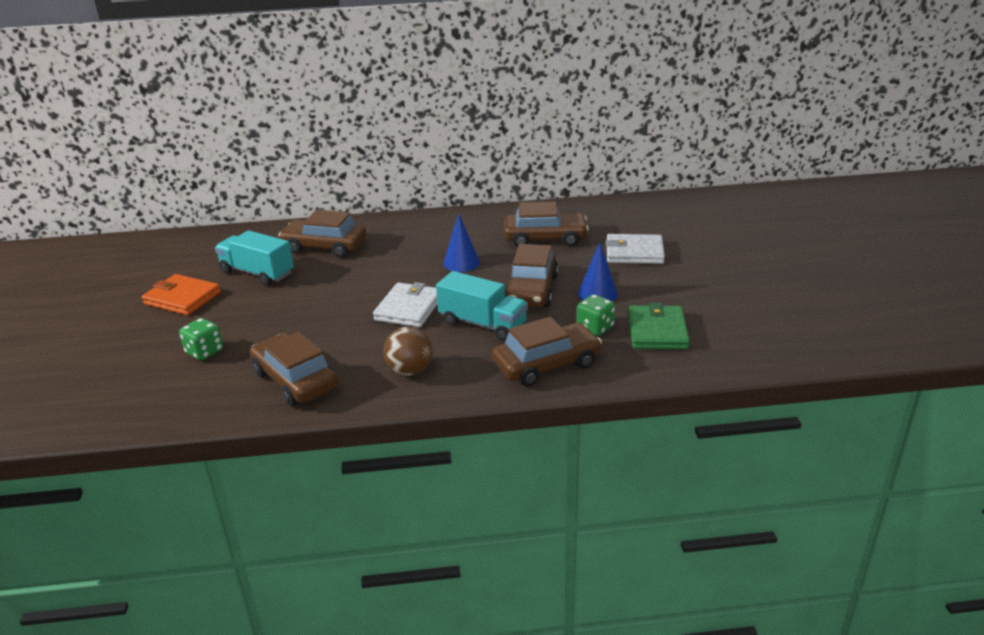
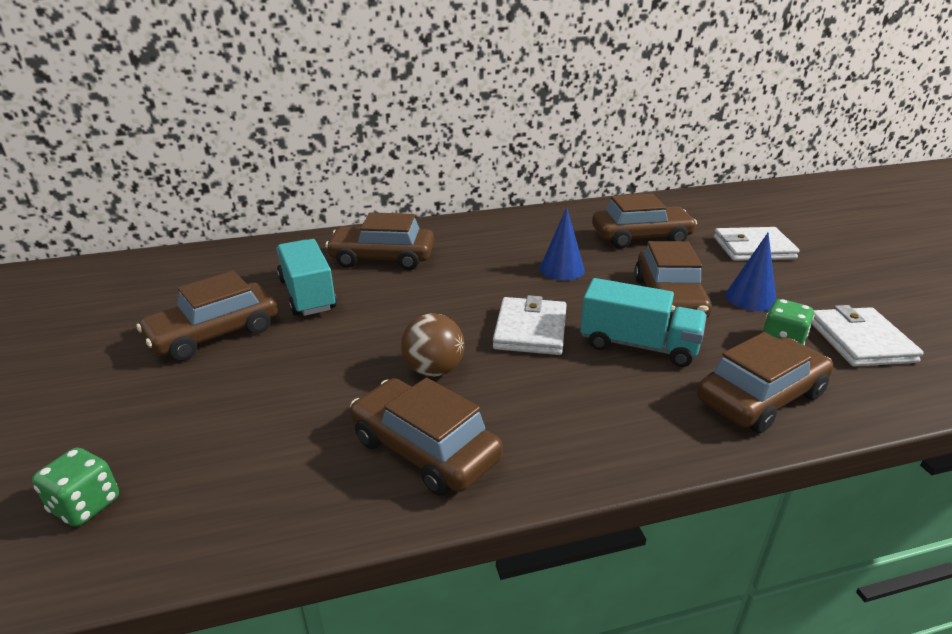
camera: 10 degrees left, 0 degrees up
(182, 298) = (214, 334): orange wallet -> brown car
(205, 352) = (270, 413): green dice -> green dice (86, 505)
(257, 273) = (307, 294): turquoise truck -> turquoise truck turned 45 degrees clockwise
(410, 370) = (583, 420): brown ball -> brown ball (434, 370)
(657, 331) = (860, 341): green wallet -> white wallet

